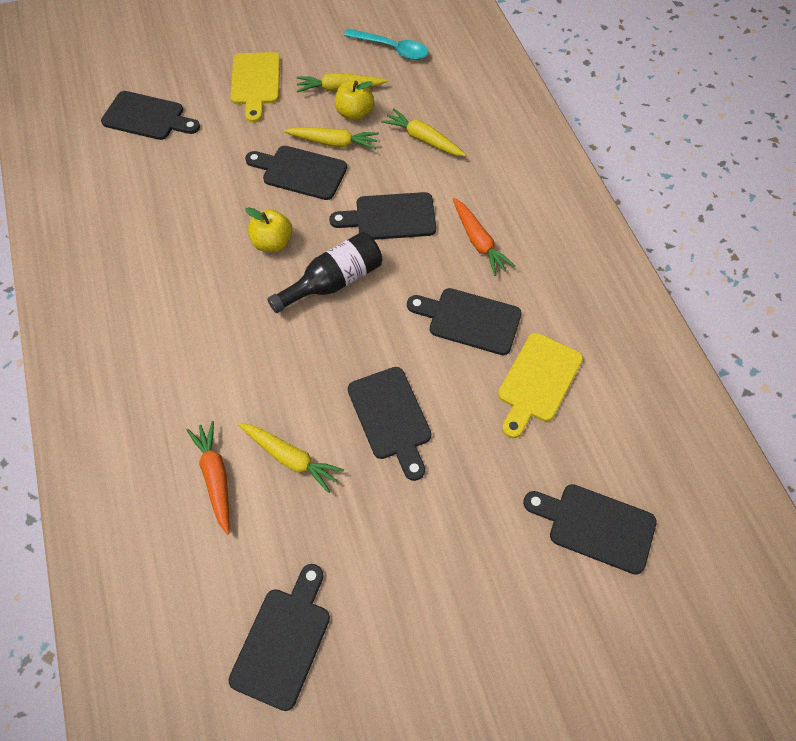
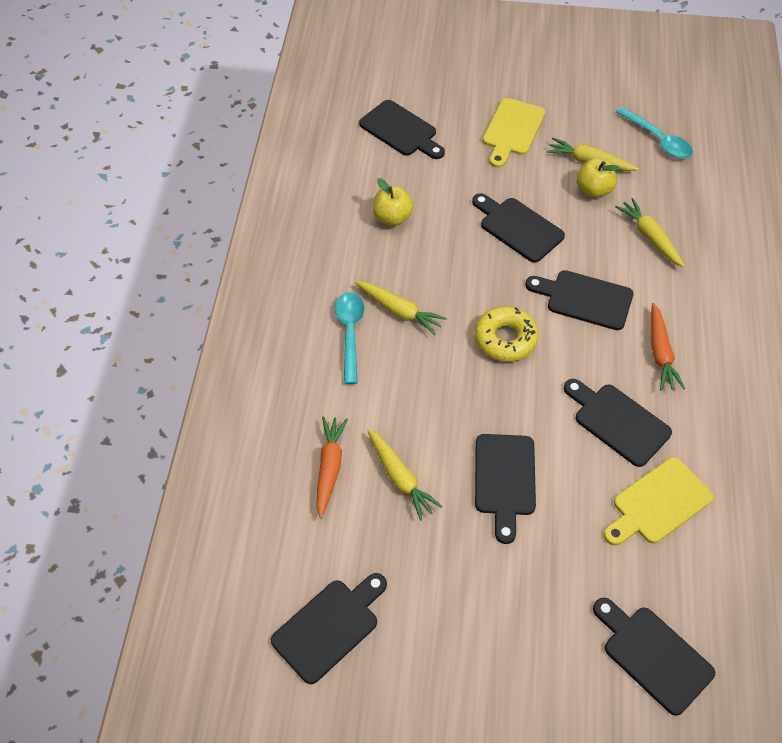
camera: 25 degrees right, 5 degrees down
(179, 333) = (350, 333): none -> turquoise spoon
(272, 243) = (465, 283): yellow apple -> yellow apple (392, 218)
(333, 143) = (561, 211): yellow carrot -> yellow carrot (399, 311)
(333, 282) = (505, 339): black bottle -> yellow donut

